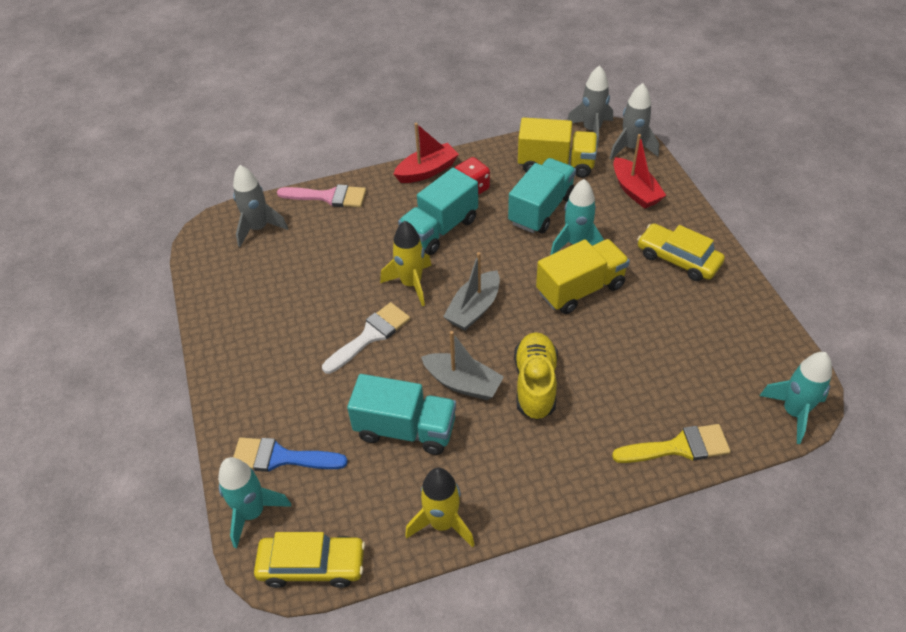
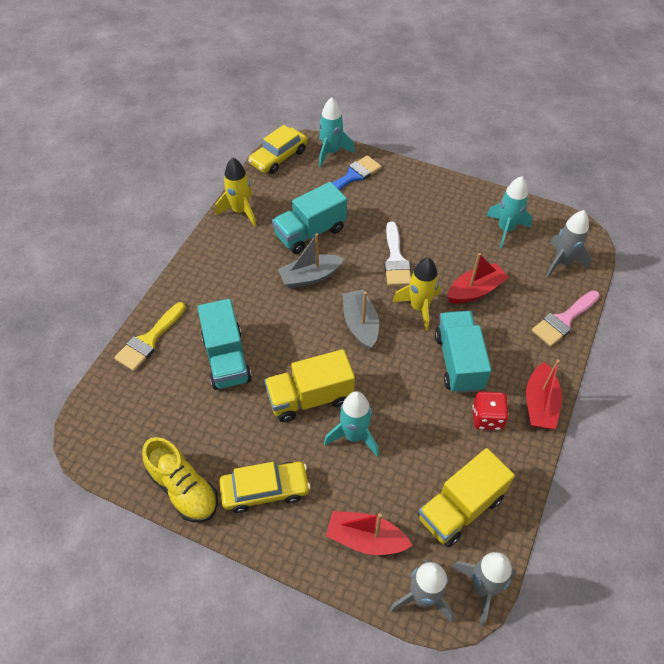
camera: 130 degrees right, 5 degrees up
(351, 261) = (475, 291): none -> red boat
(535, 384) = (269, 309): yellow shoe -> yellow shoe (184, 489)
(541, 209) = (414, 445): turquoise truck -> turquoise truck (227, 358)
(580, 289) = (310, 398): yellow truck -> yellow truck turned 60 degrees clockwise
(793, 412) = (89, 421): turquoise rocket -> turquoise rocket (505, 229)

